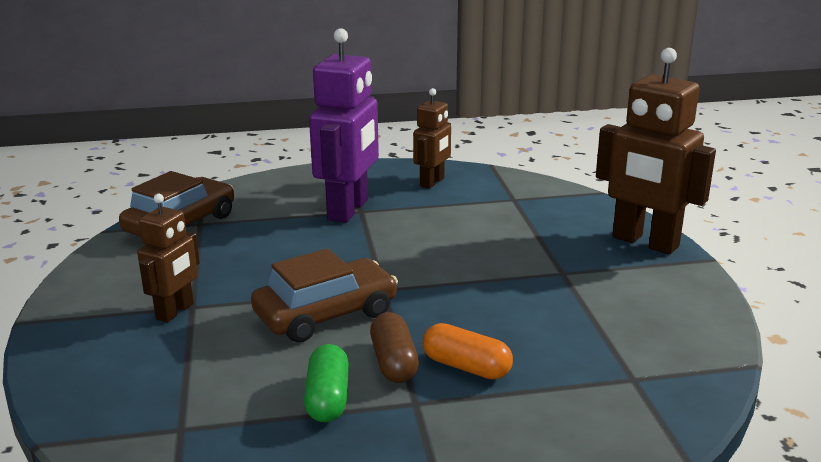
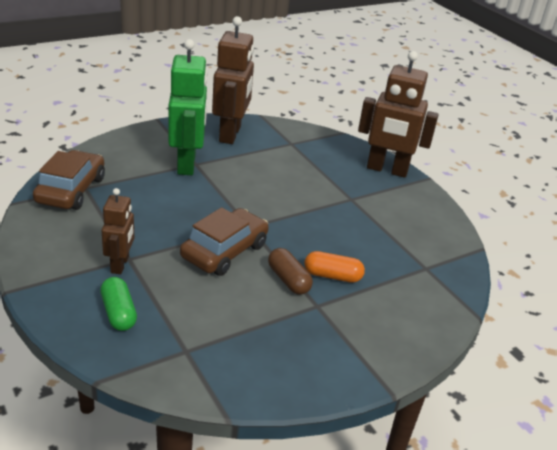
camera: 25 degrees left, 10 degrees up
(328, 398) = (264, 312): green capsule -> green capsule (119, 313)
(349, 210) = (187, 164): purple robot -> green robot
(432, 182) = (230, 134): brown robot -> brown robot, size x1.75

